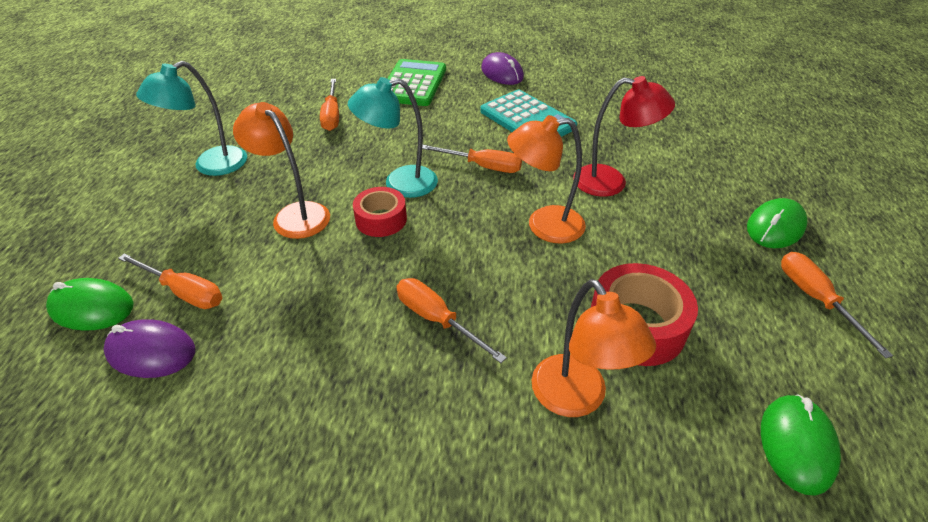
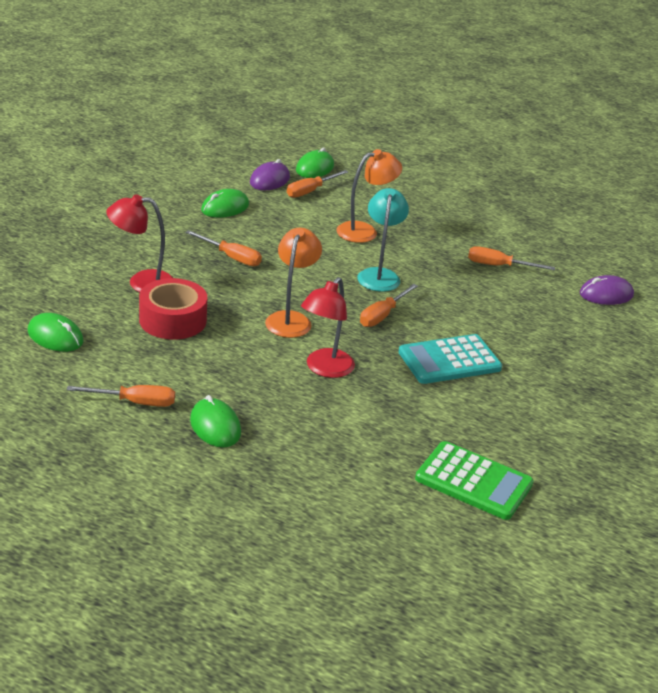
camera: 105 degrees right, 10 degrees down
(211, 166) = (442, 210): turquoise lamp -> none
(278, 379) = (225, 208): none -> green mouse
(381, 219) = (339, 259): red tape -> none
(413, 84) = (546, 317): green calculator -> green calculator (474, 481)
(437, 319) = (231, 257): orange screwdriver -> orange screwdriver turned 60 degrees clockwise
(502, 73) = (554, 375): purple mouse -> purple mouse (606, 294)
(576, 399) = (141, 282): orange lamp -> red lamp

